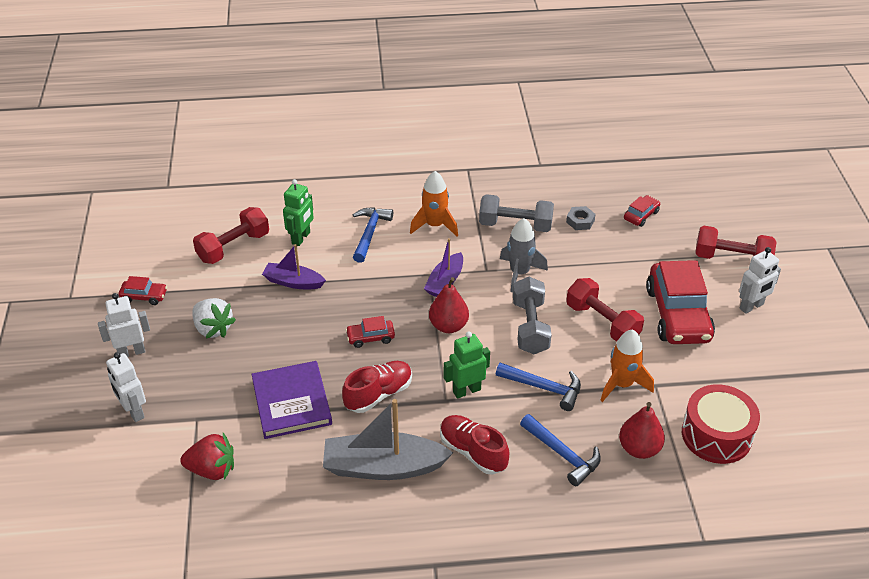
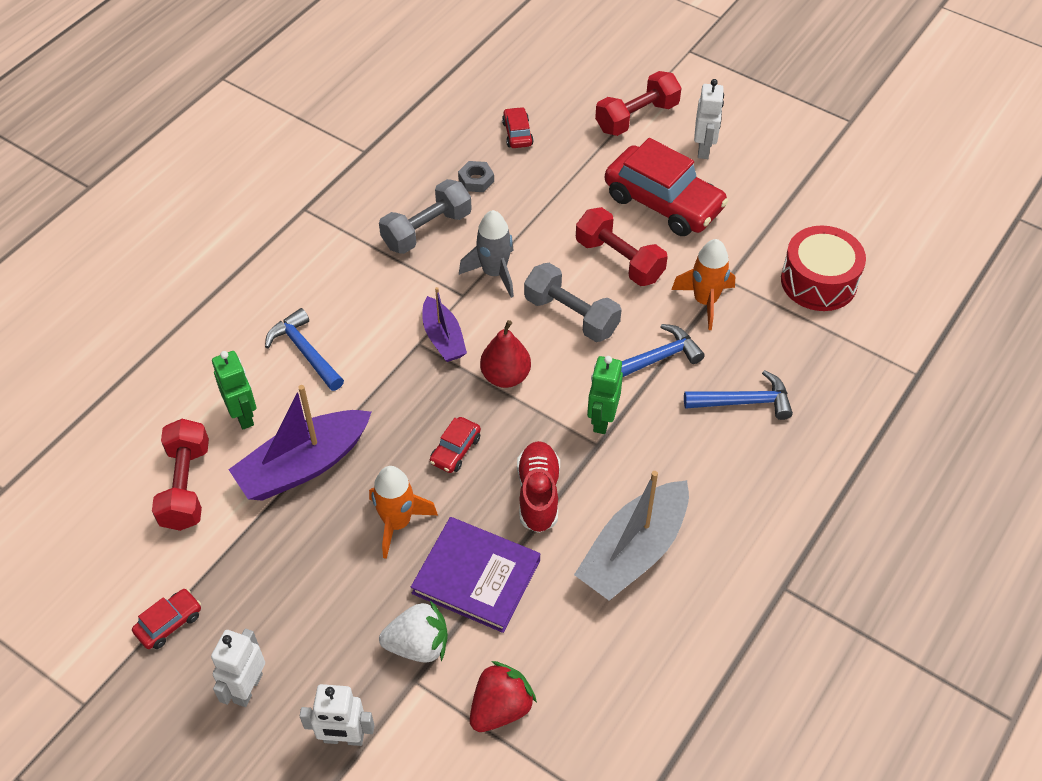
camera: 50 degrees left, 10 degrees up
(213, 328) = (295, 584): white strawberry -> white strawberry (418, 645)
(293, 282) = (304, 465): purple boat -> purple boat, size x1.69
(435, 225) = (355, 291): orange rocket -> orange rocket (397, 523)
(473, 452) = (680, 467): red shoe -> none
(602, 322) = (619, 260): red dumbbell -> red dumbbell turned 45 degrees clockwise
(639, 449) = (786, 343): red pear -> none

